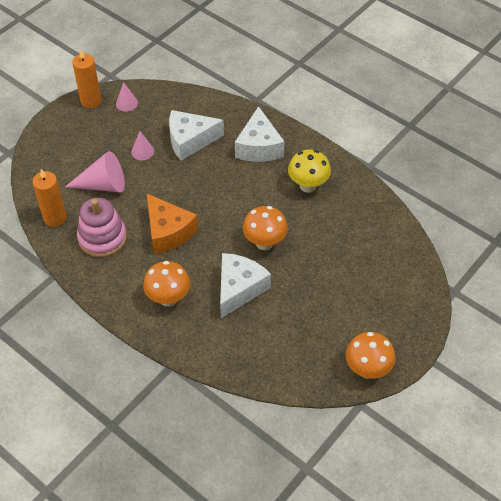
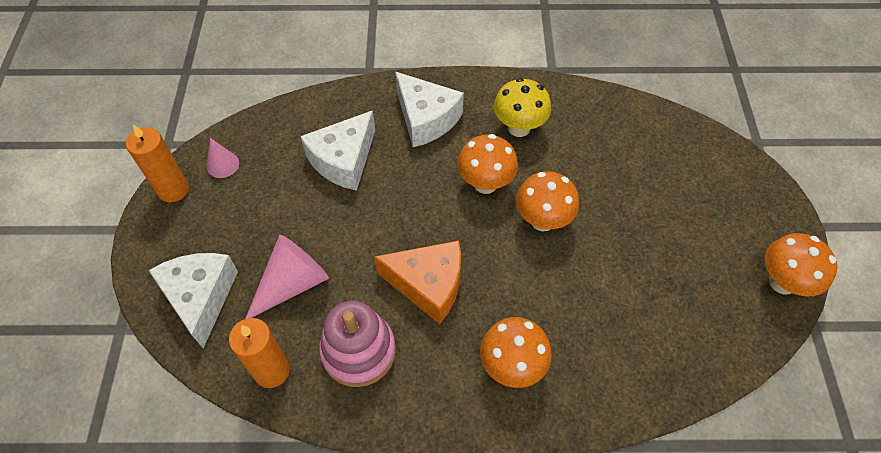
camera: 40 degrees left, 5 degrees up
(142, 151) = (300, 209): pink cone -> none
(239, 289) = (573, 293): white cheese -> white cheese (200, 298)
(254, 203) = (485, 183): none -> orange mushroom

